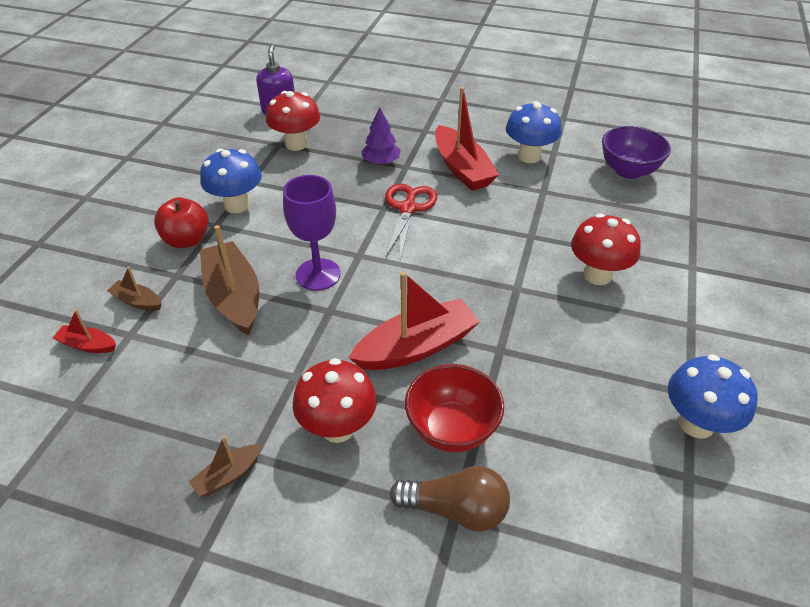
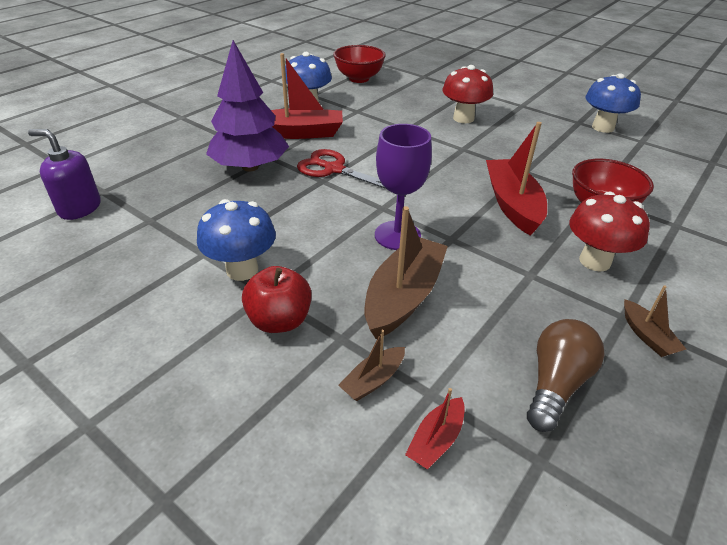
camera: 70 degrees left, 5 degrees down
(234, 297) = (403, 296): brown boat -> brown boat turned 120 degrees clockwise
(296, 144) = (163, 208): red mushroom -> none
(381, 162) = (250, 167): purple tree -> purple tree, size x1.90
(456, 509) = (673, 224): brown light bulb -> brown light bulb (556, 384)
(628, 171) = (359, 79): purple bowl -> red bowl

